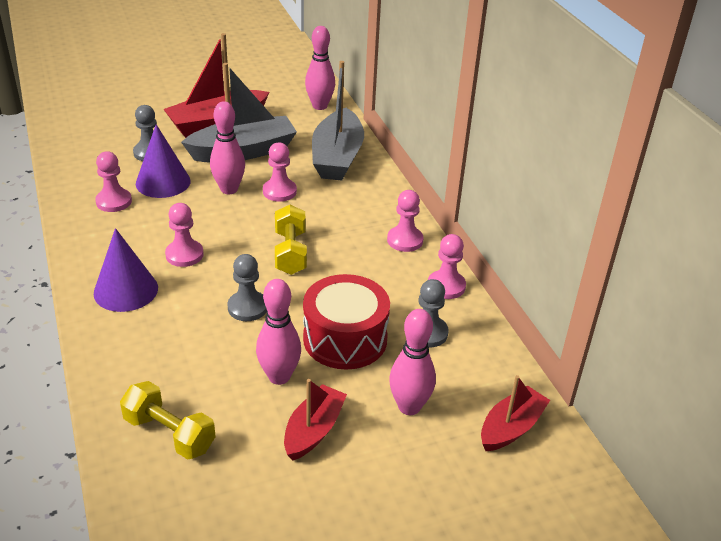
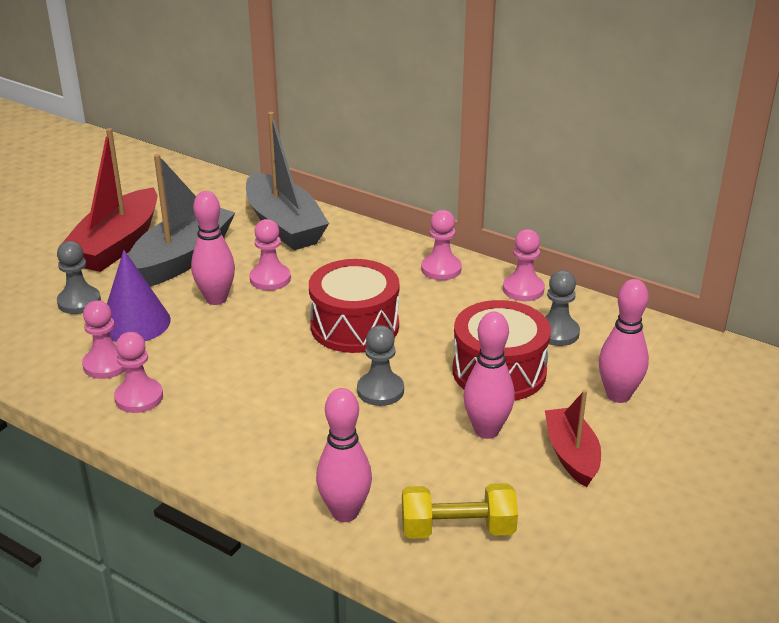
camera: 35 degrees left, 5 degrees down
(126, 290) = (240, 436): purple cone -> none
(184, 255) = (254, 376): pink pawn -> pink pawn (139, 397)
(290, 252) = (354, 326): yellow dumbbell -> red drum
(320, 106) = (203, 187): pink bowling pin -> pink bowling pin (345, 512)
(511, 428) = (707, 369): red boat -> none

